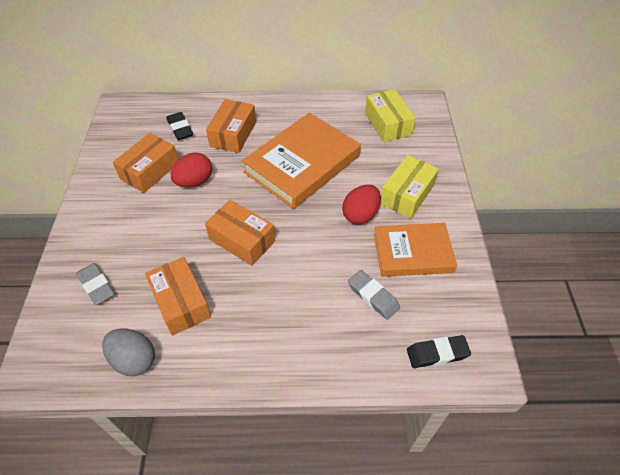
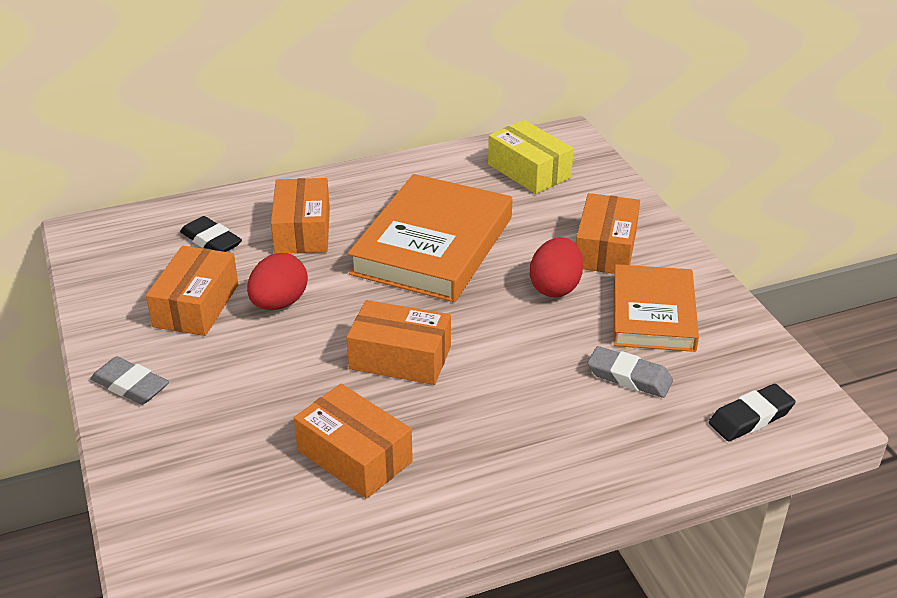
camera: 20 degrees left, 15 degrees down
(96, 286) = (204, 471): grey eraser -> grey eraser (130, 385)
(134, 360) = (326, 544): grey egg -> none
(407, 194) = (605, 249): yellow box -> orange box
(412, 252) = (653, 314): orange book -> orange book turned 60 degrees counterclockwise

